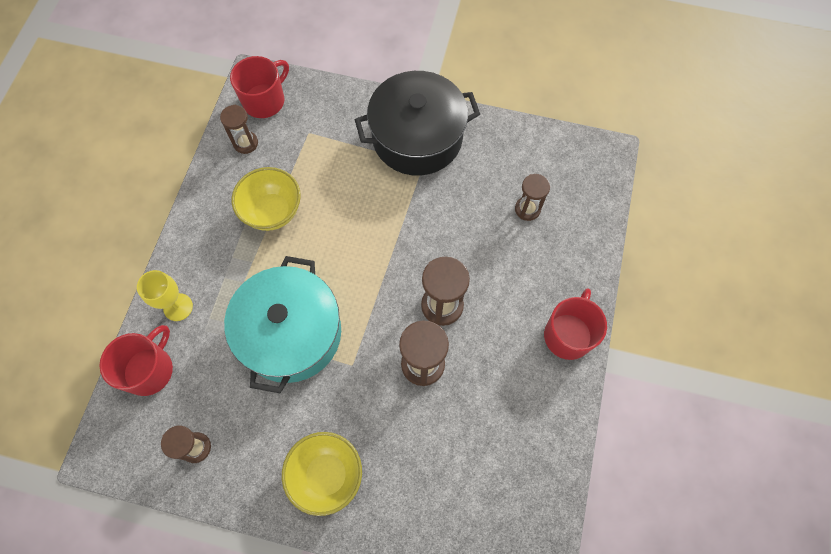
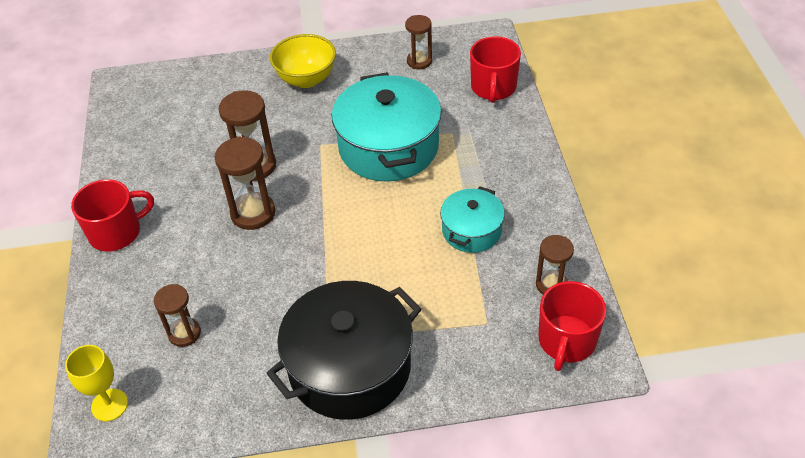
camera: 160 degrees right, 20 degrees down
(178, 307) = (504, 131): yellow goblet -> yellow goblet (109, 405)
(273, 212) = (471, 231): yellow bowl -> turquoise pot
(568, 335) = (116, 232): red mug -> red mug turned 120 degrees counterclockwise

